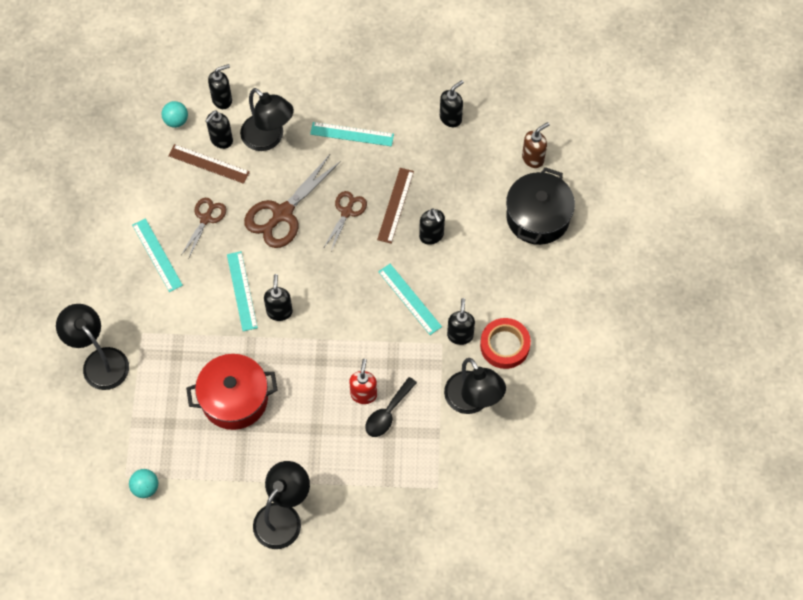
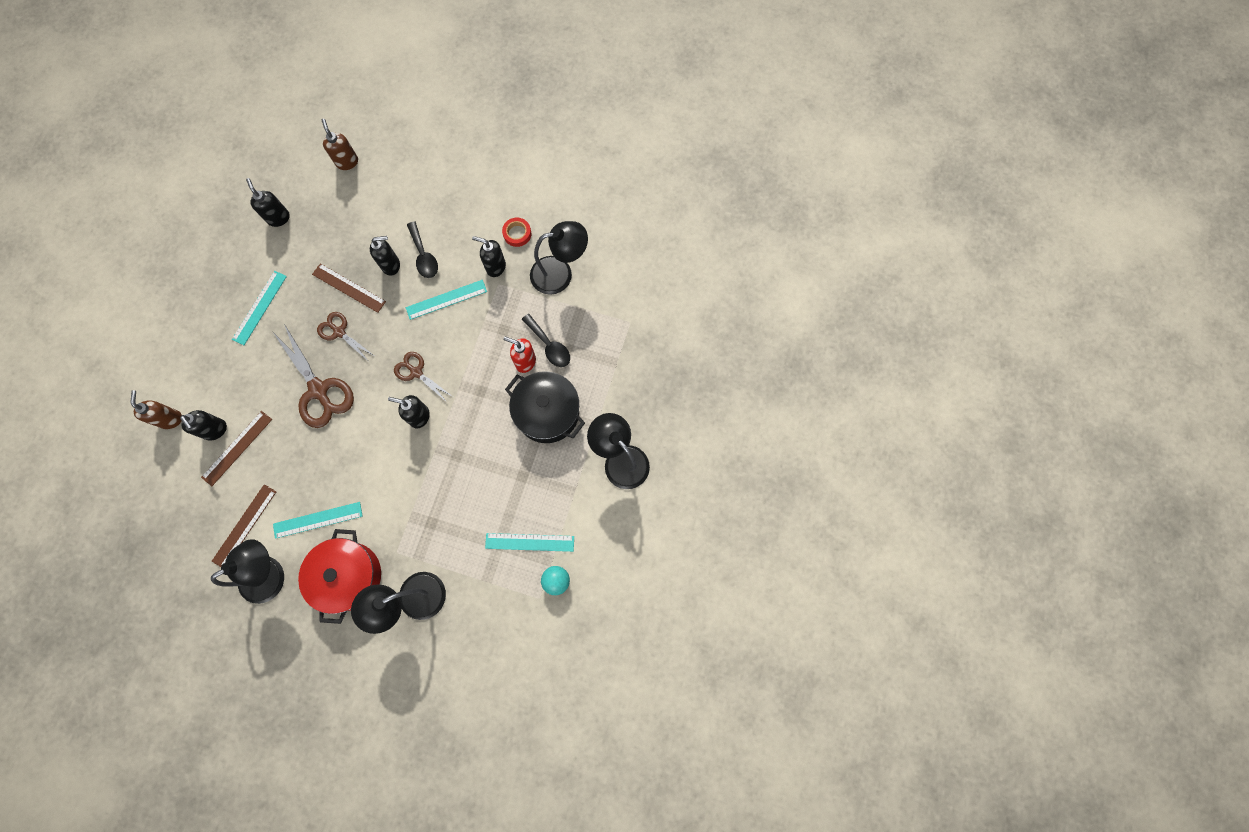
camera: 75 degrees left, 10 degrees up
(138, 195) = (244, 526): none -> brown ruler
(176, 121) = (175, 469): turquoise ball -> none
(206, 218) = (296, 464): brown scissors -> brown scissors (416, 372)
(222, 100) = (170, 419): black soap dispenser -> brown soap dispenser
(234, 399) = (493, 477): red pot -> red pot (348, 576)
(242, 291) = (385, 446): turquoise ruler -> turquoise ruler (529, 542)
(268, 139) = (233, 385): black lamp -> black lamp (271, 574)
(451, 263) = (424, 256): none -> black spoon
(504, 345) = (517, 233): red tape -> red tape, size x0.63
(538, 217) = (406, 174): black pot -> black pot (547, 413)

